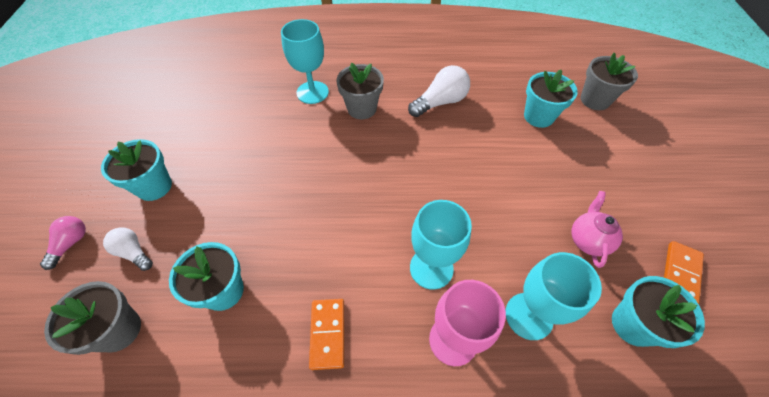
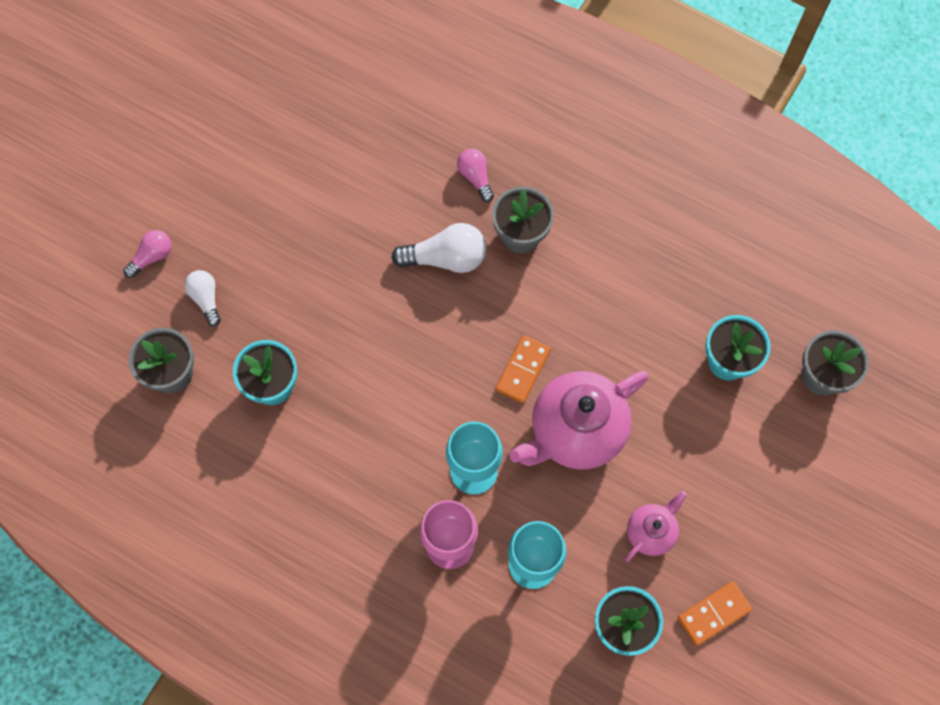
camera: 30 degrees right, 15 degrees up
(154, 186) = (248, 227): turquoise flower pot -> none
(312, 92) = (475, 177): turquoise goblet -> pink light bulb
(328, 333) = (345, 477): orange domino -> orange domino (523, 370)
(440, 102) = (622, 275): white light bulb -> white light bulb (446, 258)
(483, 202) = (575, 432): none -> pink teapot

